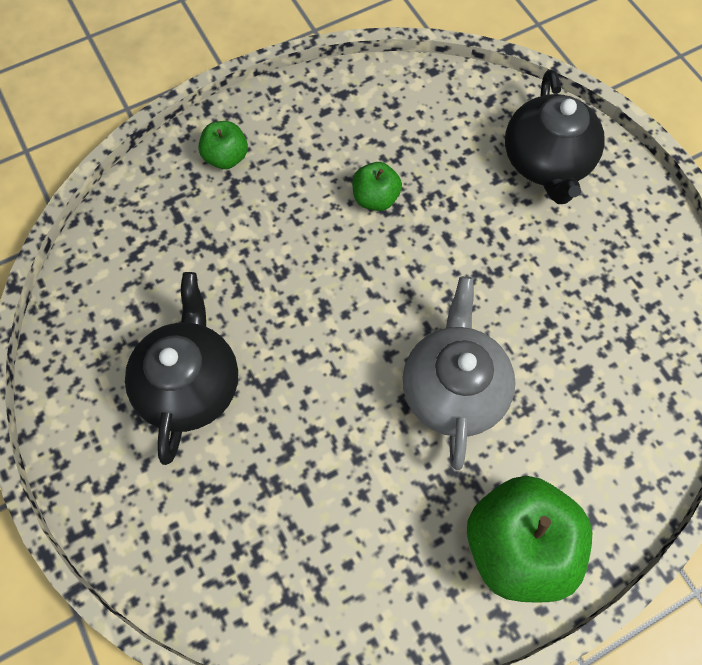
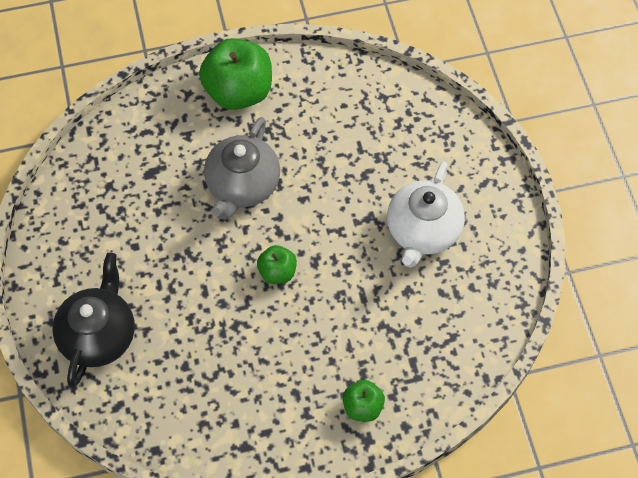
camera: 165 degrees left, 5 degrees down
(190, 384) = (423, 231): black teapot -> white teapot
(375, 198) = (249, 338): green apple -> green apple (277, 272)

